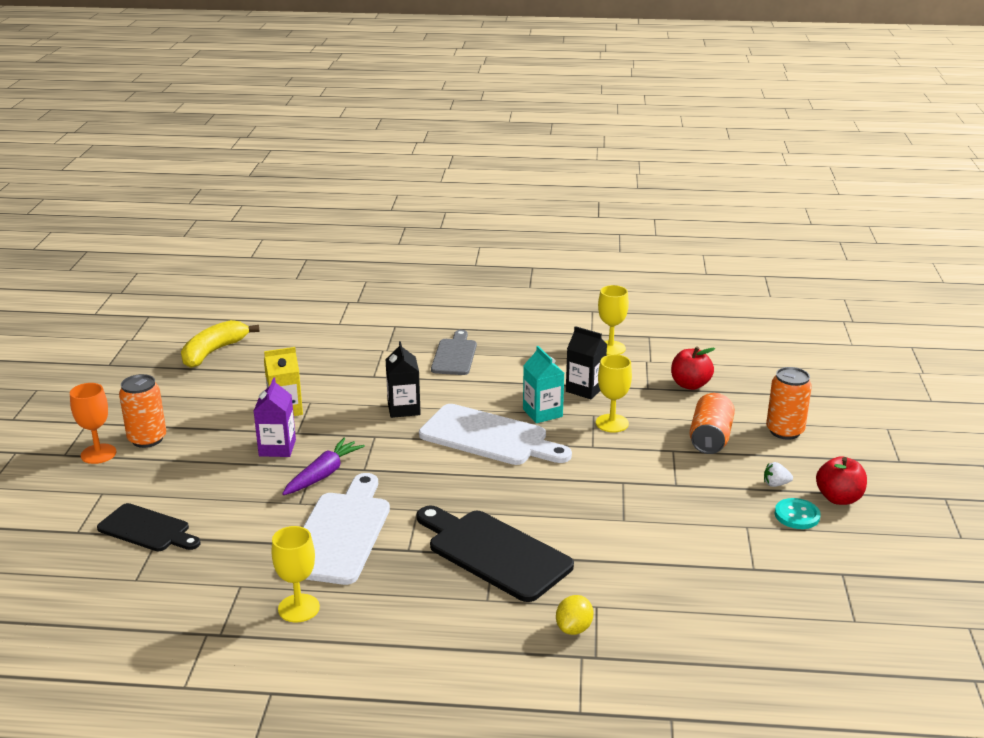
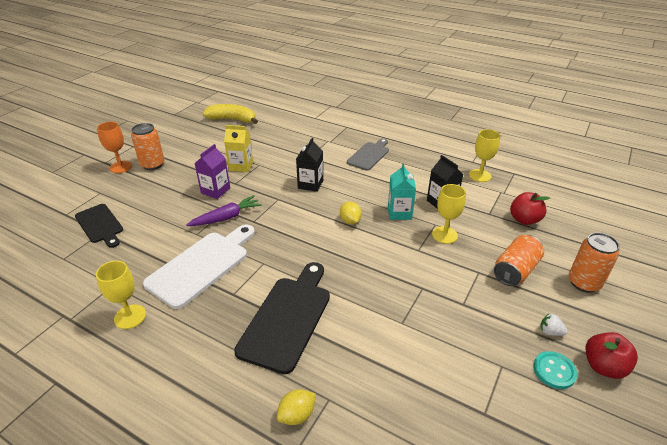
camera: 25 degrees right, 10 degrees up
(213, 352) = (232, 119): yellow banana -> yellow banana turned 45 degrees clockwise
(489, 437) = (350, 221): white cutting board -> yellow lemon
(494, 552) = (287, 318): black cutting board -> black cutting board turned 45 degrees clockwise

